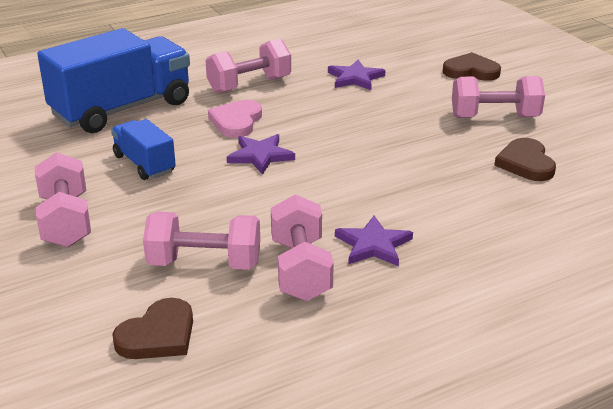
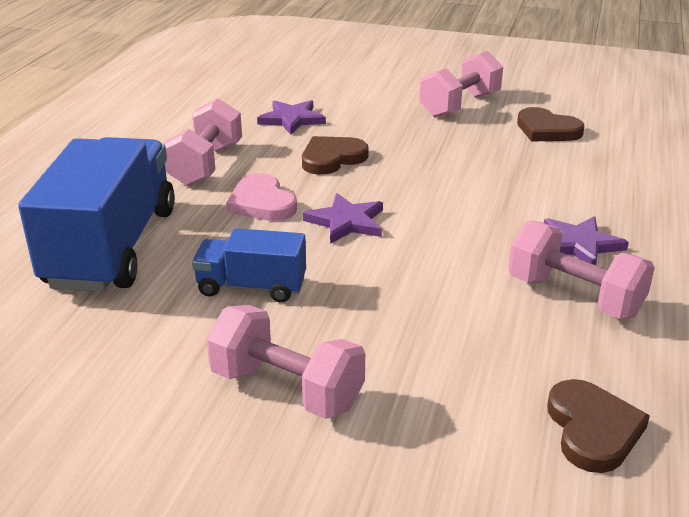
camera: 45 degrees left, 0 degrees up
(204, 263) = (496, 341): pink dumbbell -> none
(471, 71) = (373, 78): brown heart -> brown heart (332, 158)

